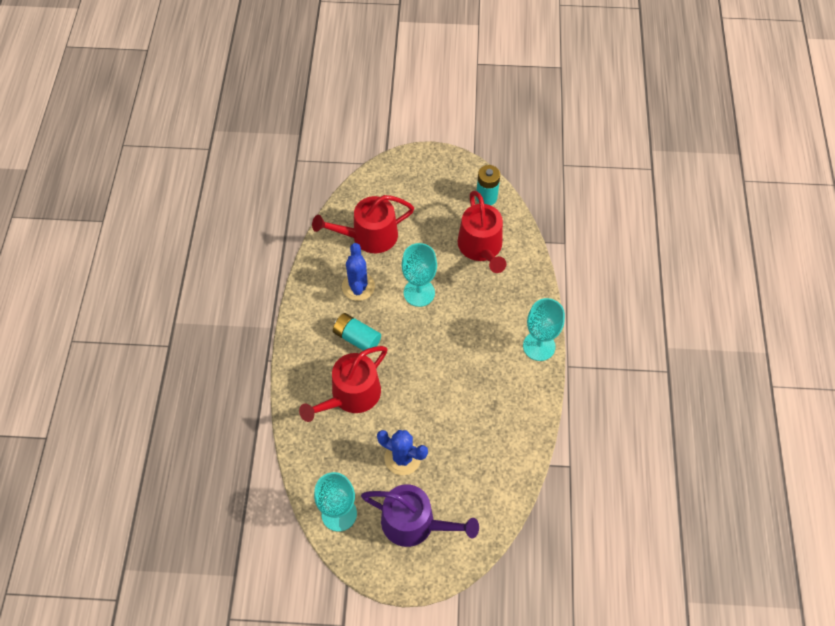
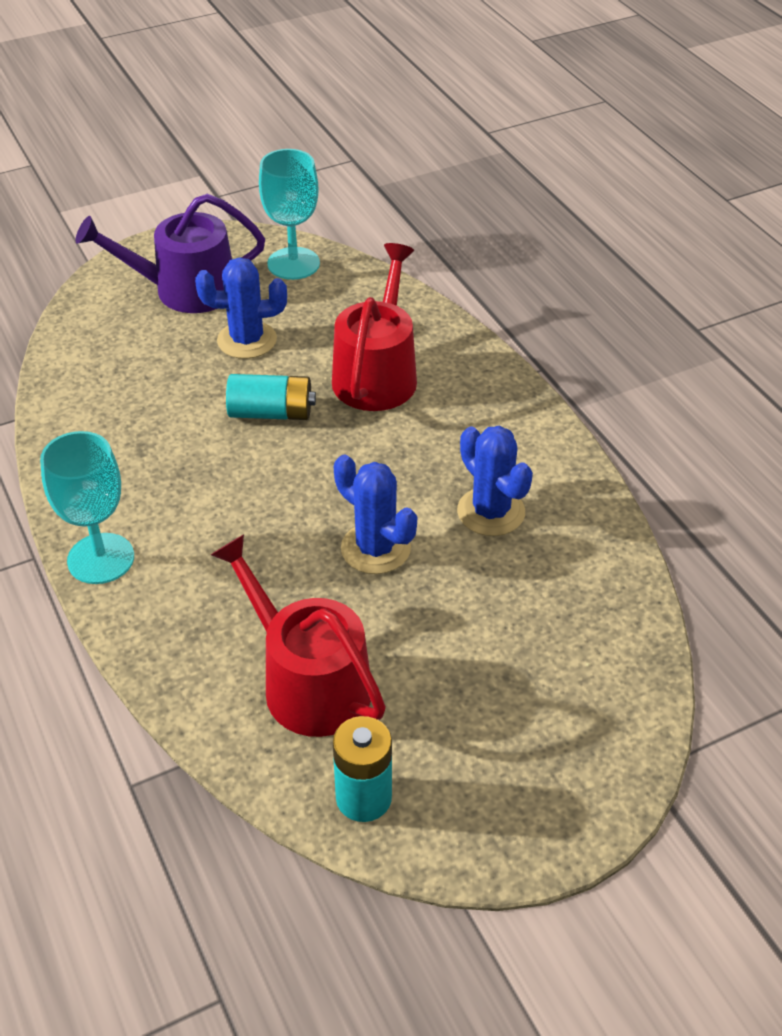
camera: 150 degrees right, 15 degrees down
(357, 338) = (429, 442): turquoise battery -> turquoise battery (271, 413)
(369, 236) = (545, 601): red watering can -> none
(419, 293) = (375, 548): turquoise goblet -> blue cactus

